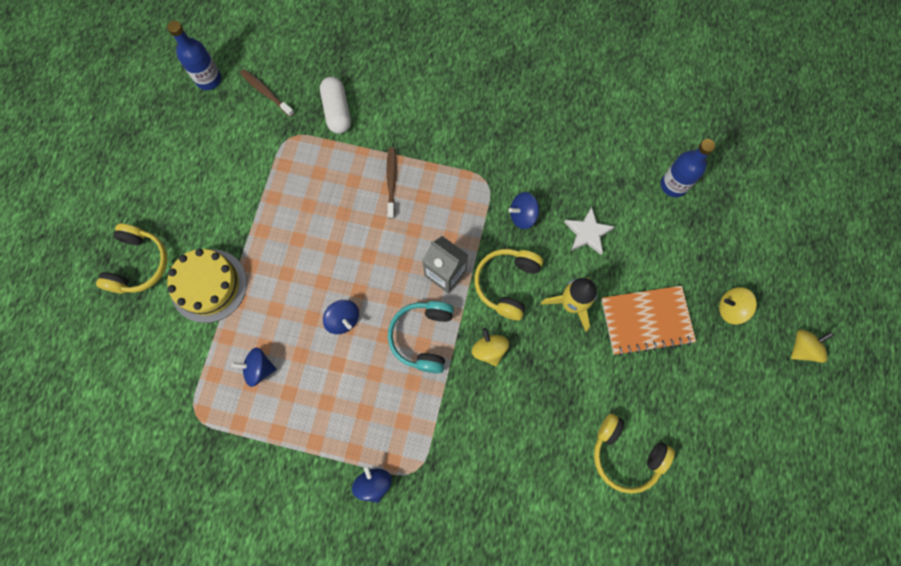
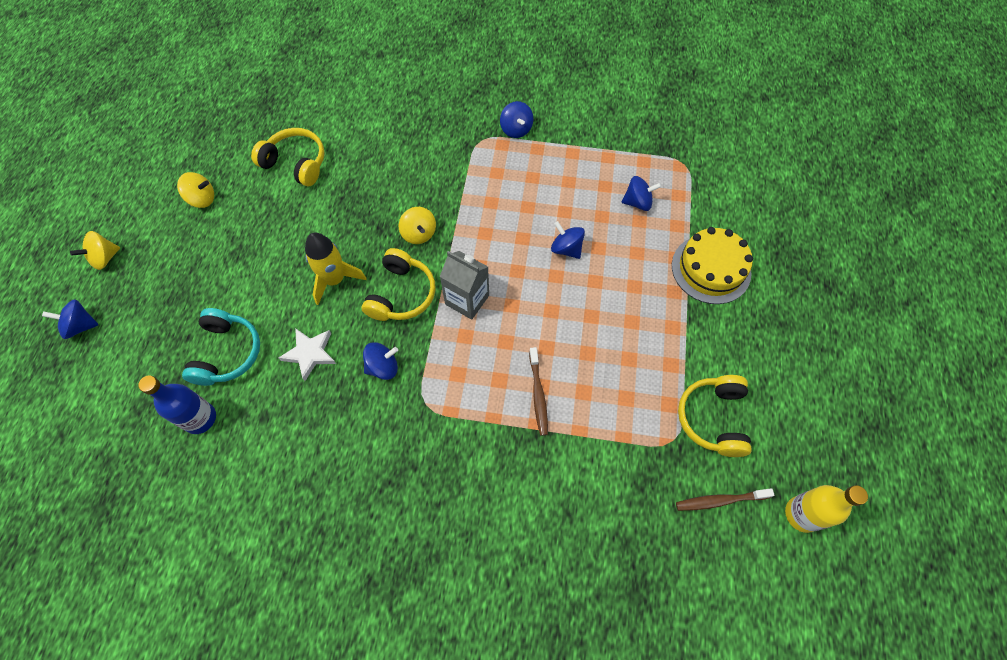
camera: 175 degrees right, 10 degrees down
(139, 264) = (790, 283): yellow headphones -> yellow headphones (713, 418)
(209, 79) = (802, 514): blue bottle -> yellow bottle
(266, 93) = (720, 500): brown toothbrush -> brown toothbrush turned 135 degrees clockwise
(337, 111) = (621, 482): white capsule -> none
(423, 337) = (485, 239): turquoise headphones -> turquoise headphones (227, 353)
(646, 321) = (258, 270): orange notebook -> none
(731, 309) = (168, 288): yellow spinning top -> yellow spinning top (202, 199)
(802, 276) = (80, 326): none -> blue spinning top

